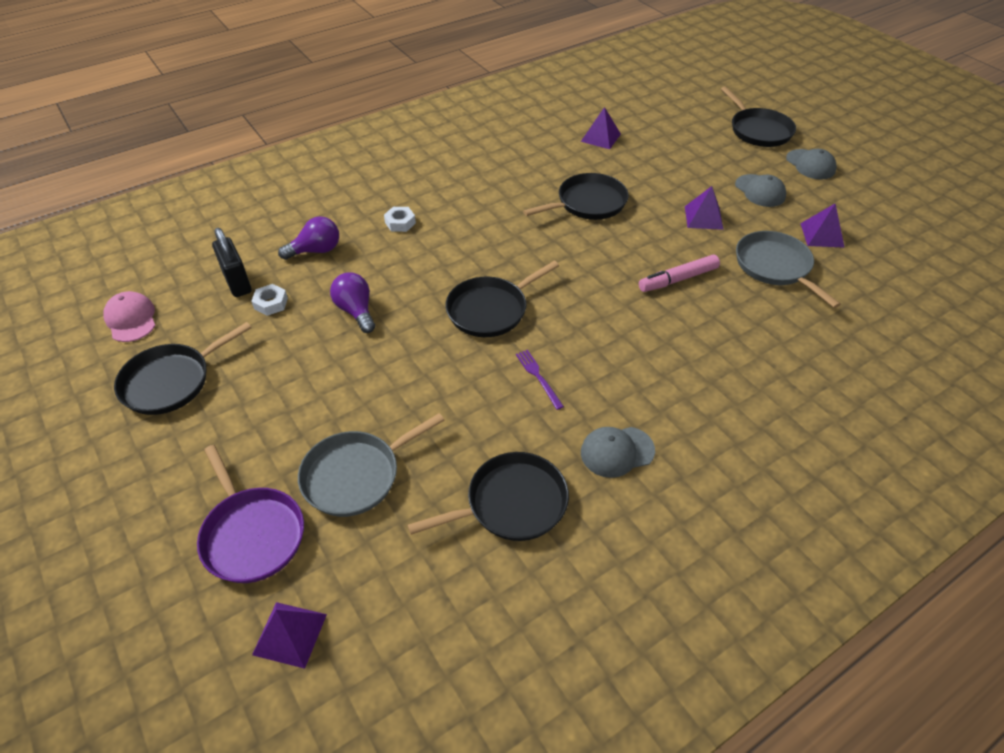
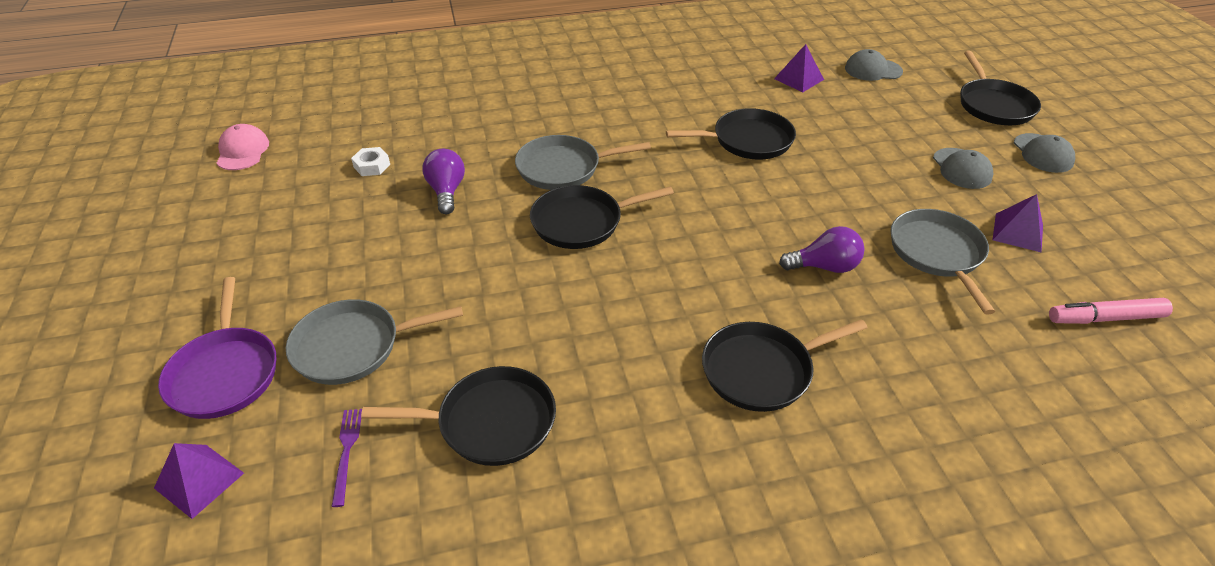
camera: 20 degrees right, 5 degrees down
(171, 381) = (241, 213): black pan -> black pan (761, 370)
(237, 282) = (353, 140): black padlock -> none
(316, 250) = (442, 128): purple light bulb -> purple light bulb (824, 267)
(400, 223) = (538, 119): white nut -> none
(447, 264) = (563, 168): none -> grey pan
(538, 377) = (593, 301): purple fork -> purple fork (346, 452)
(617, 451) = (636, 403): grey cap -> grey cap (873, 70)
(678, 279) = (809, 240): pink marker -> pink marker (1105, 318)
(703, 217) = (876, 182): purple pyramid -> none

